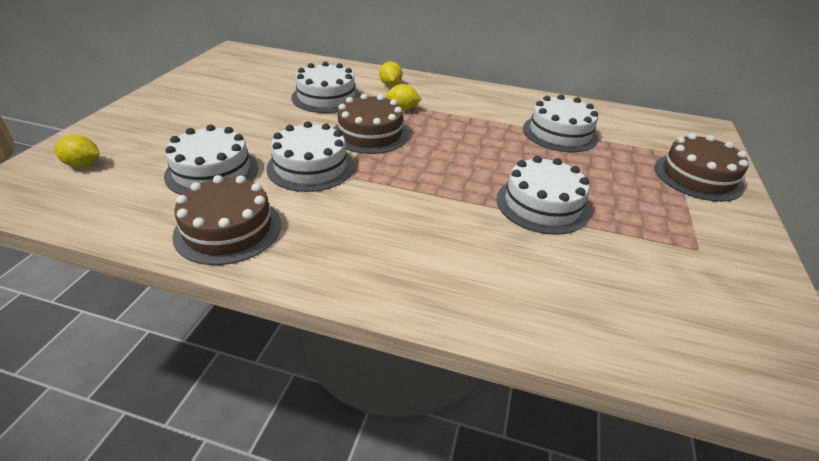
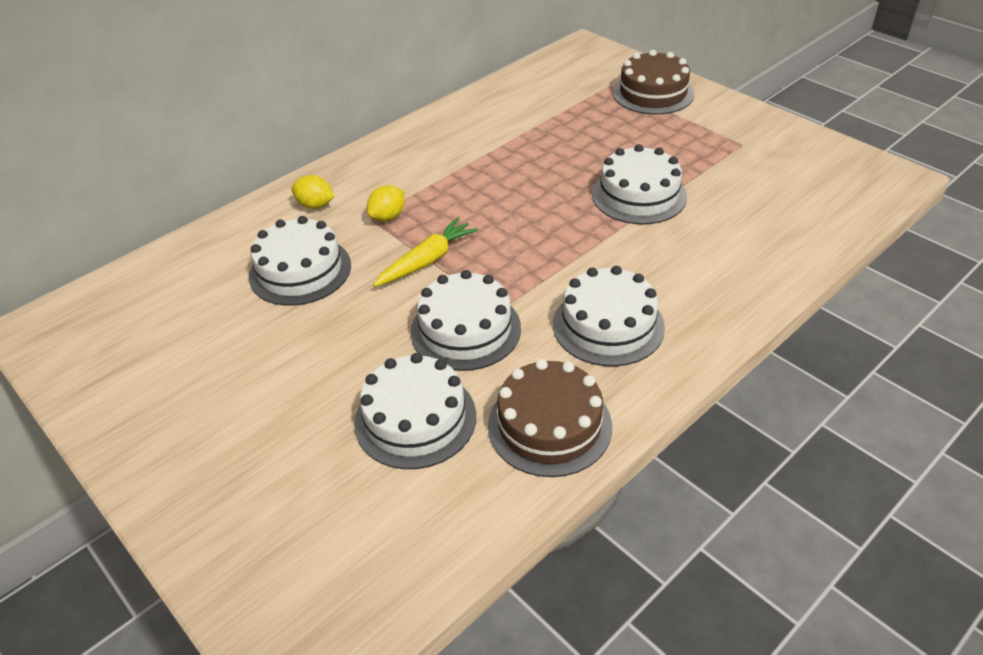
camera: 55 degrees left, 5 degrees up
(83, 165) = (299, 556): yellow lemon -> none
(370, 134) = (427, 261): brown cake -> yellow carrot
(559, 133) = (529, 131): white cake -> white cake (608, 325)

